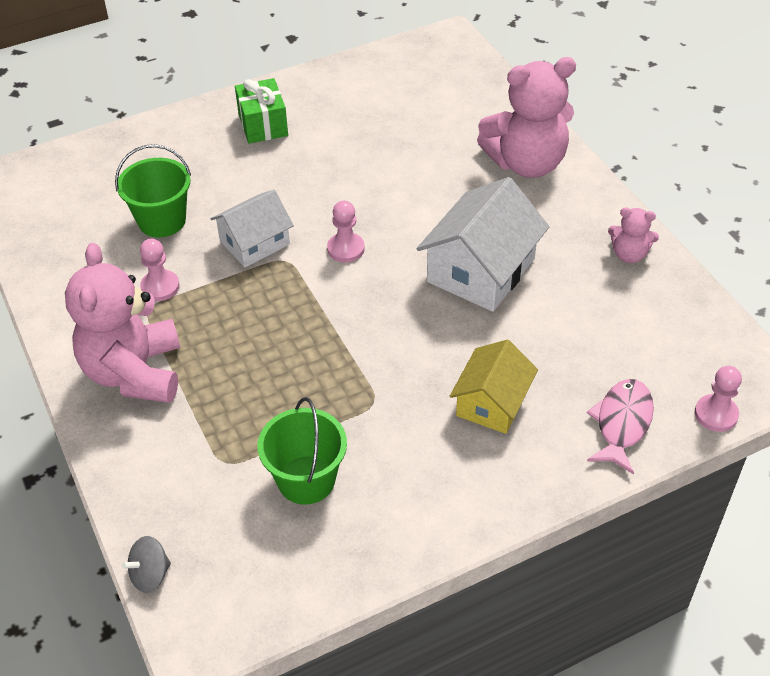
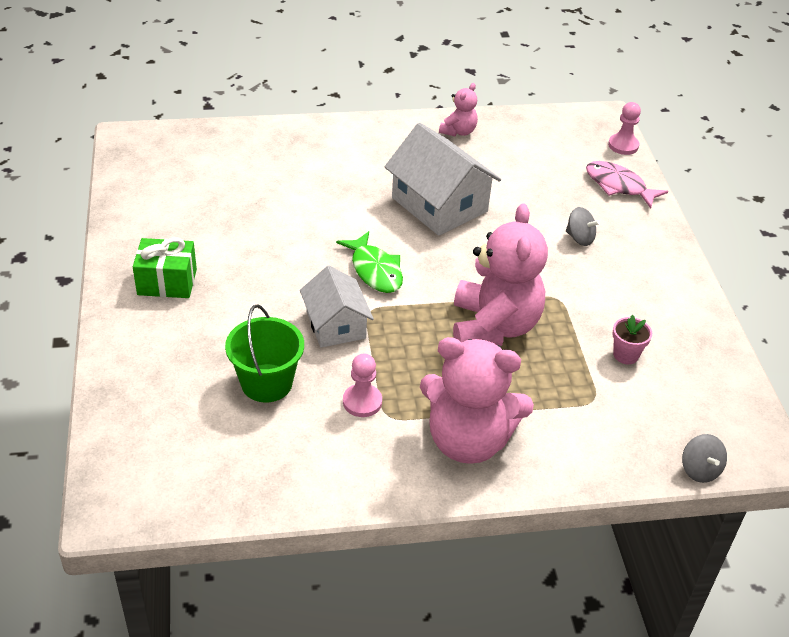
camera: 75 degrees left, 5 degrees down
(306, 480) = (625, 355): green bucket -> pink flower pot
(346, 249) = (375, 270): pink pawn -> green fish
(492, 403) = (579, 238): yellow house -> grey spinning top
(526, 163) = (327, 146): pink teddy bear -> pink teddy bear (493, 327)

